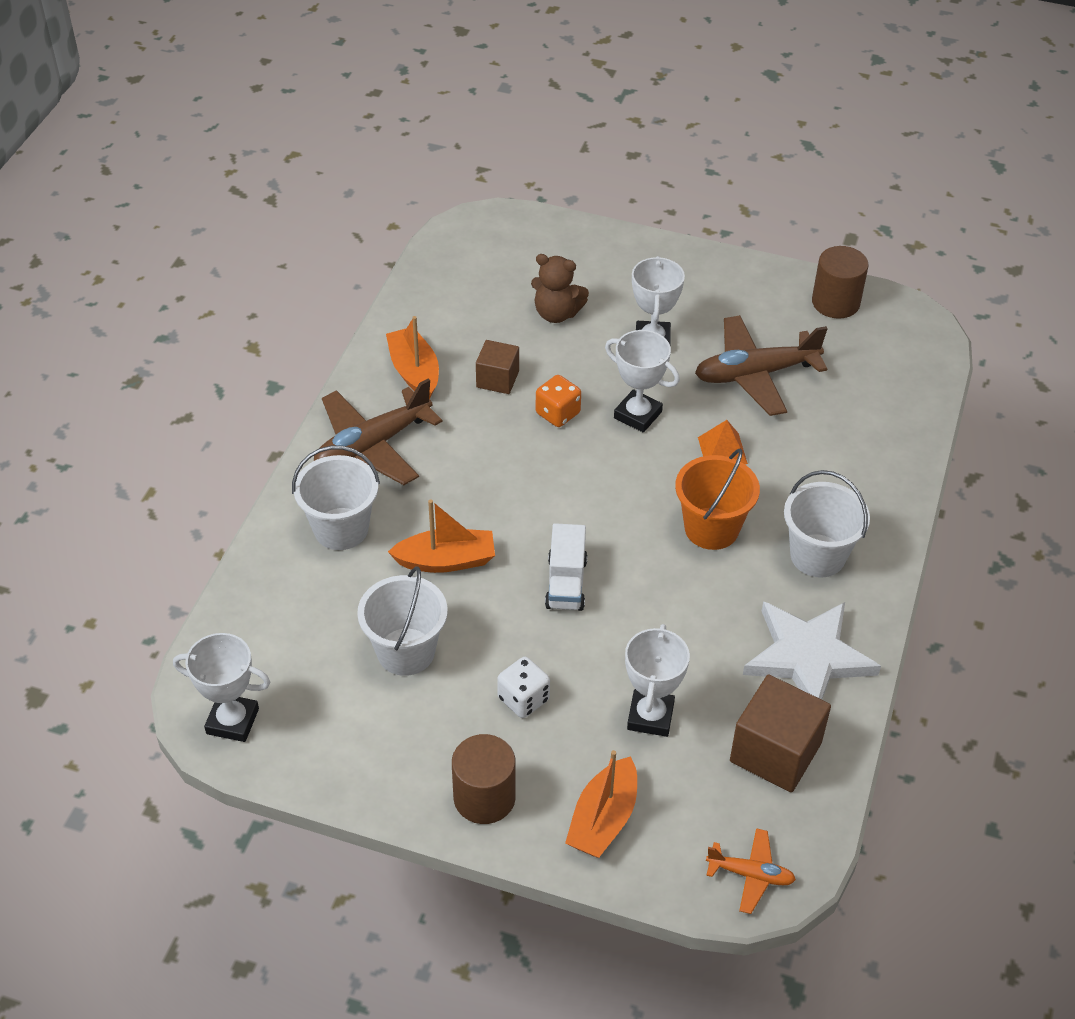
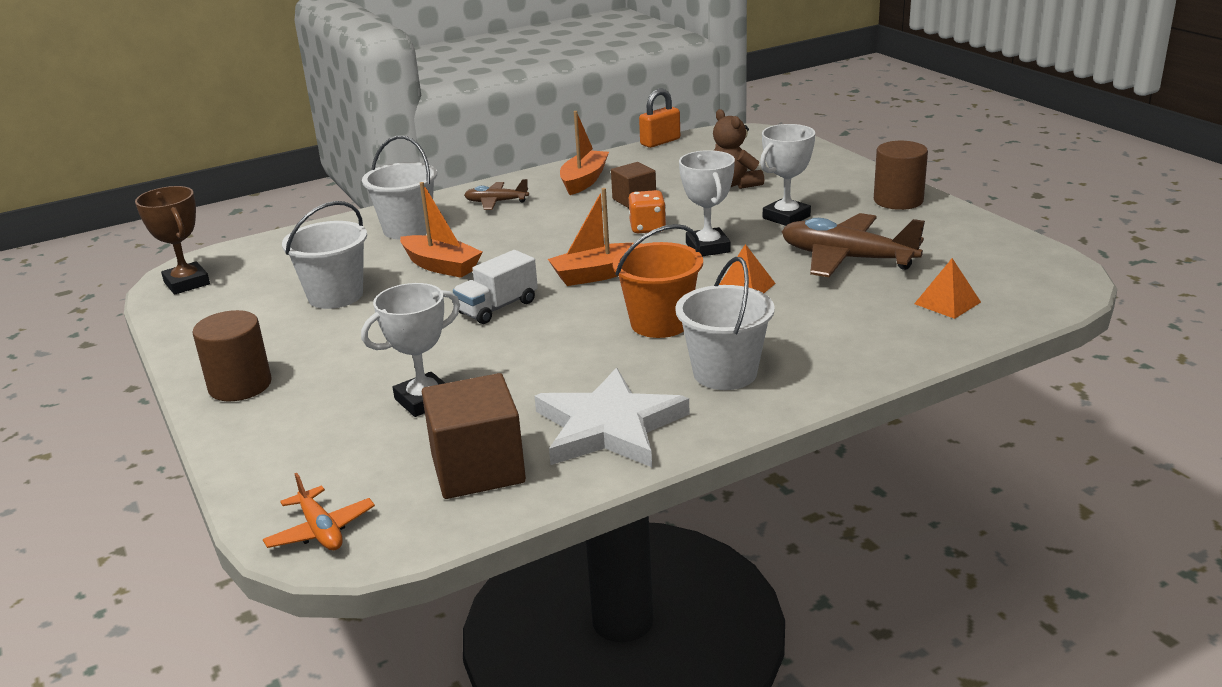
camera: 45 degrees right, 20 degrees down
(232, 721) = (186, 283): white trophy -> brown trophy
(372, 446) = (496, 202): brown plane -> brown plane, size x0.53
(410, 275) = (660, 142): none -> orange padlock
(523, 699) = (359, 350): white dice -> none
(603, 819) = (286, 437): orange boat -> orange boat (597, 274)
(835, 302) = (993, 244): brown cylinder -> brown cylinder (898, 200)
(874, 392) = (947, 303): none -> orange pyramid

